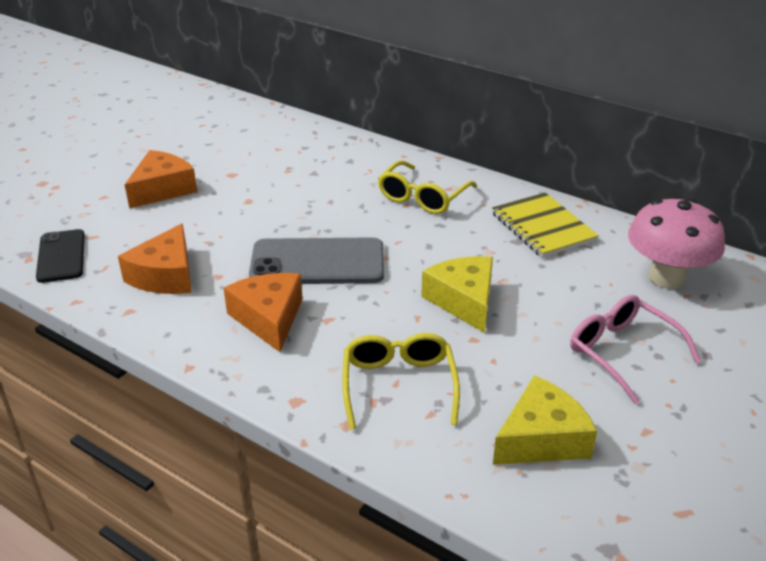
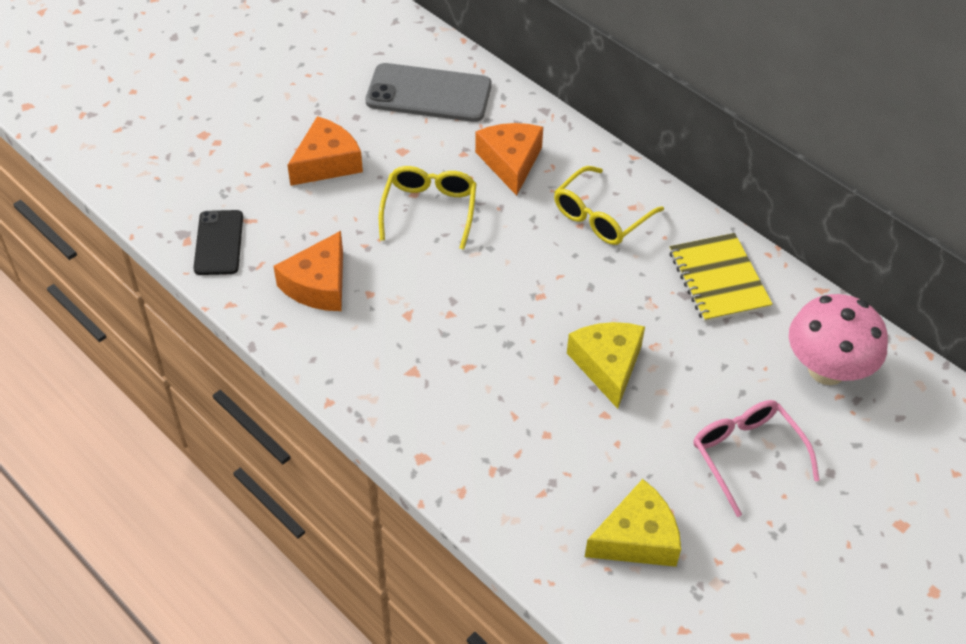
camera: 10 degrees right, 15 degrees up
(269, 318) = (411, 356): orange cheese -> orange cheese (510, 162)
(317, 262) = (471, 292): grey phone -> grey phone (429, 93)
(398, 385) = (520, 456): yellow glasses -> yellow glasses (429, 210)

